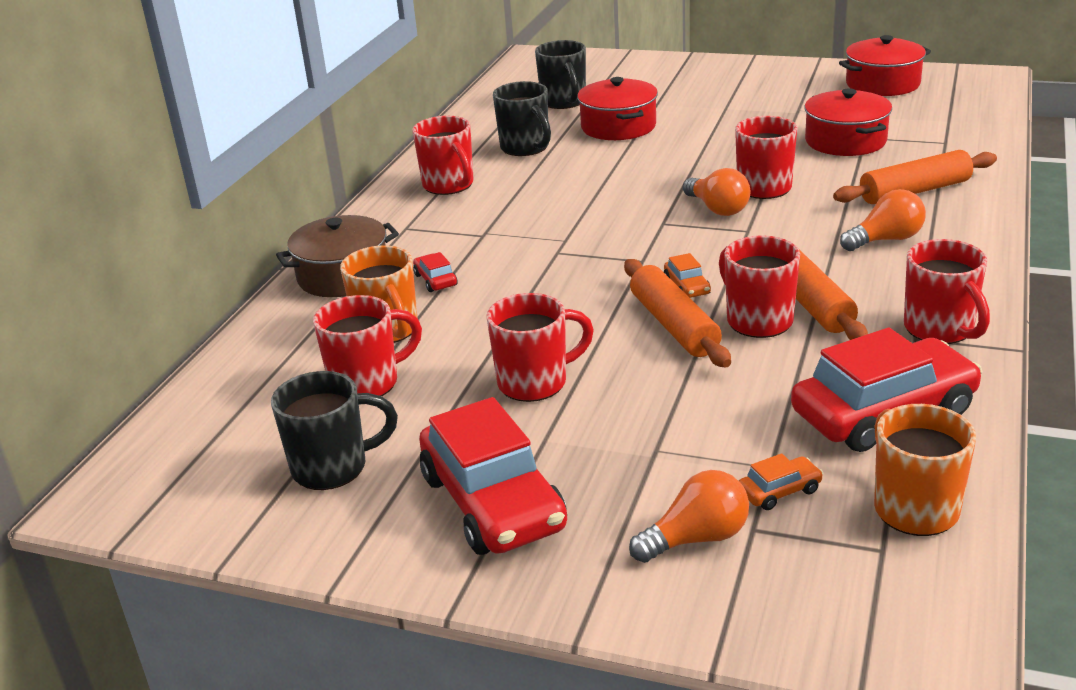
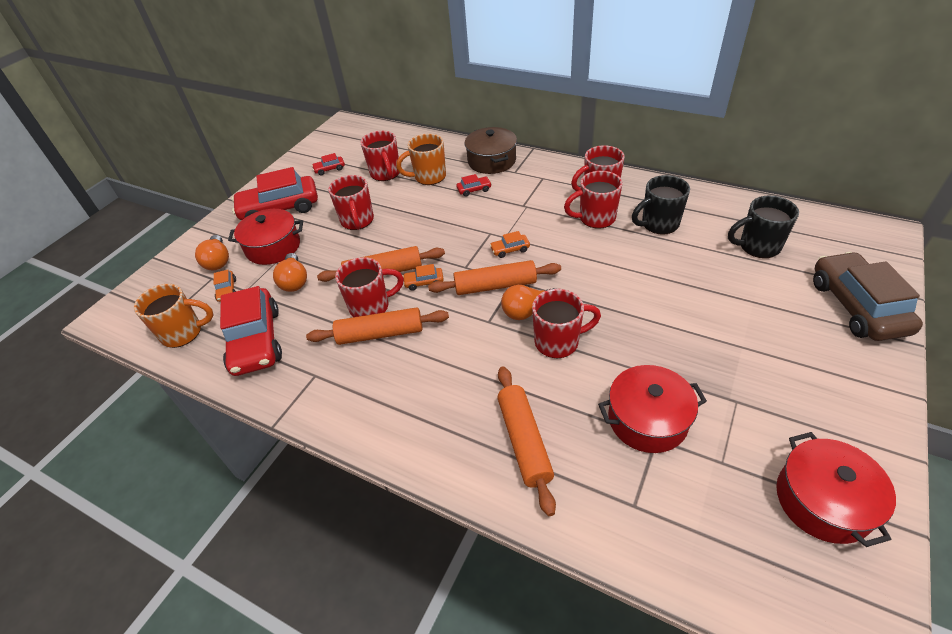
camera: 100 degrees right, 15 degrees up
(332, 467) = (329, 169): black mug -> red car
(595, 233) = (510, 250): none -> orange car
(618, 127) = (698, 273): red pot -> red pot (273, 247)
(649, 68) = (857, 306): none -> brown car
(677, 234) = (495, 286): none -> orange rolling pin
(885, 240) = (445, 396): orange light bulb -> orange light bulb (294, 281)
(940, 329) = (316, 391): red mug -> red mug (595, 218)

